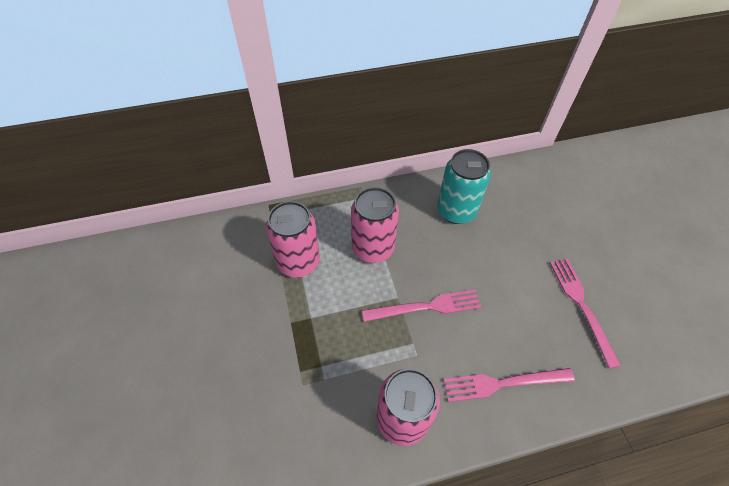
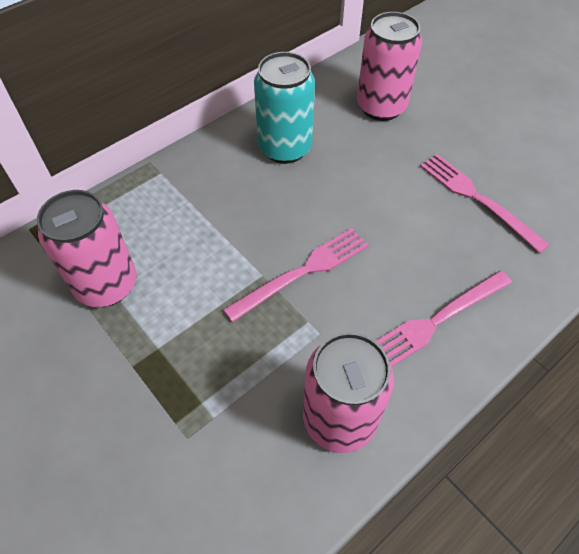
camera: 25 degrees left, 0 degrees up
(373, 248) = (201, 229): pink can -> pink can (381, 107)

